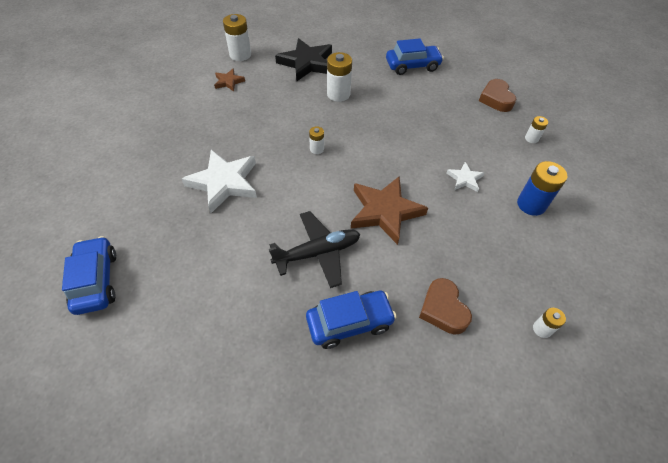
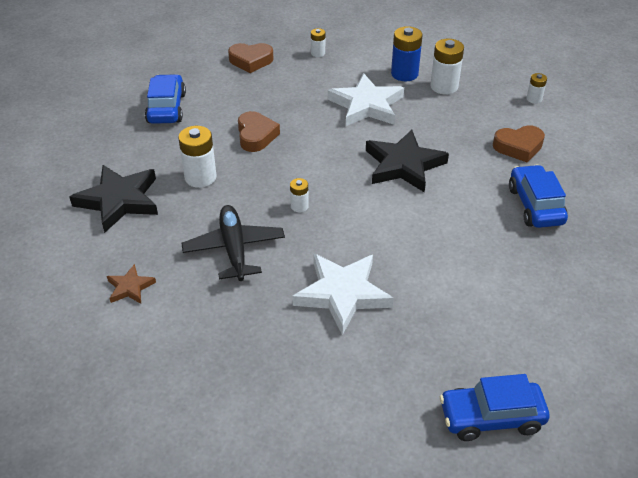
camera: 80 degrees left, 10 degrees down
(240, 55) = (64, 272): white battery -> white battery (444, 86)
(318, 253) = (455, 219): black plane -> black plane (234, 249)
(385, 211) = (404, 165): brown star -> black star
(395, 115) = (256, 136): none -> brown heart
(465, 179) = (366, 105): white star -> white star, size x1.99

